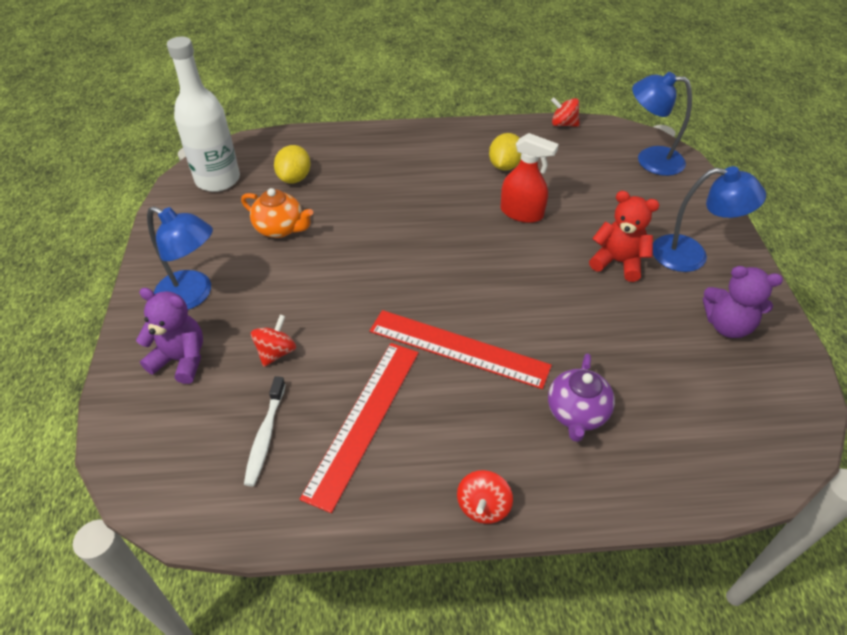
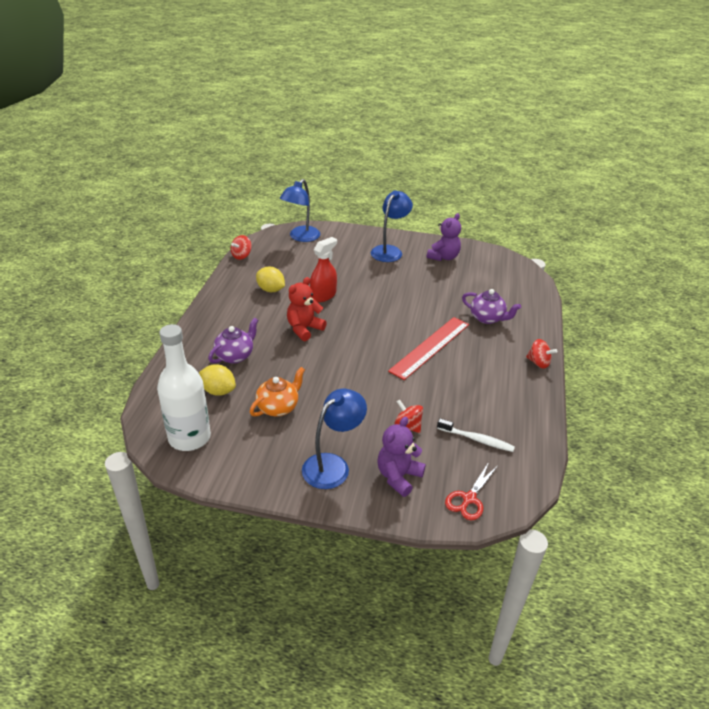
camera: 75 degrees left, 10 degrees down
(148, 441) = (469, 499): none -> red scissors
(359, 173) = (235, 356): none -> purple teapot
(364, 420) = (474, 395): red ruler -> none
(618, 262) = (384, 274): red teddy bear -> red teddy bear (304, 329)

